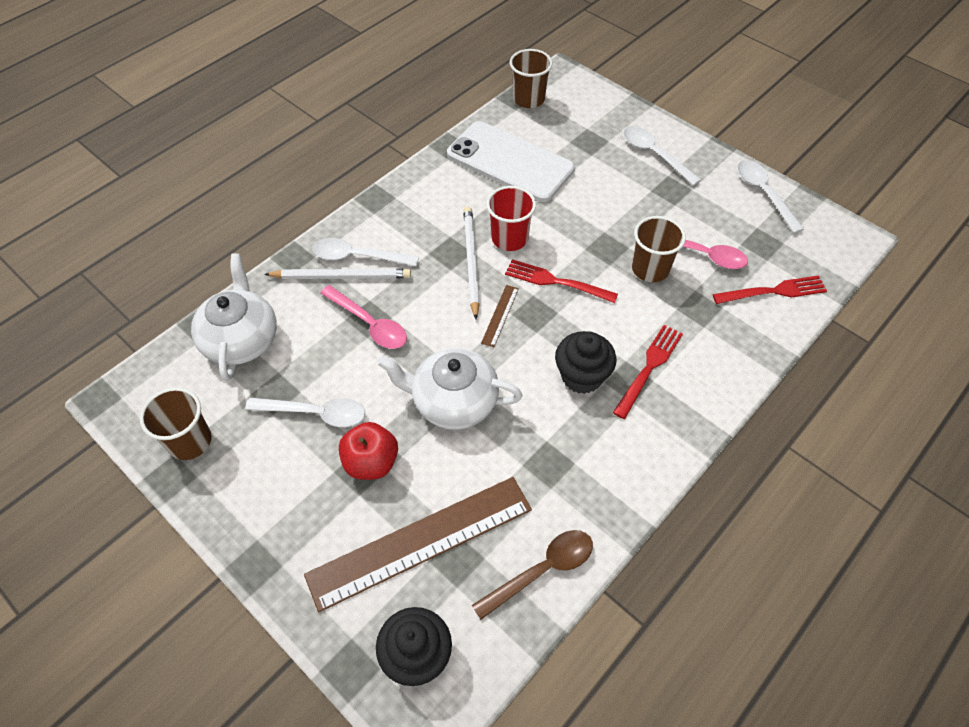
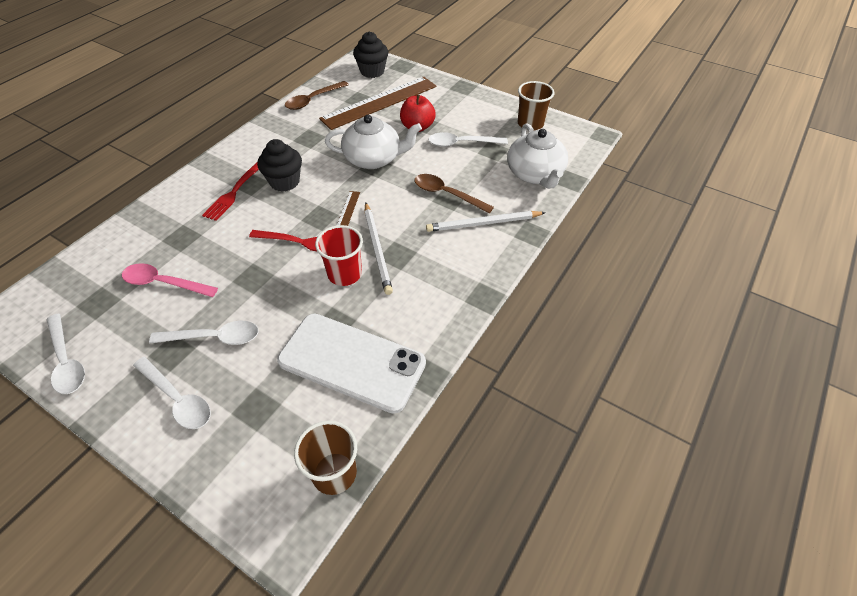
camera: 170 degrees right, 5 degrees down
(358, 256) = (476, 240): white spoon -> white spoon (214, 338)
(369, 324) = (447, 194): pink spoon -> brown spoon
(650, 269) = (216, 263): brown cup -> none
(773, 291) = (110, 258): red fork -> none

